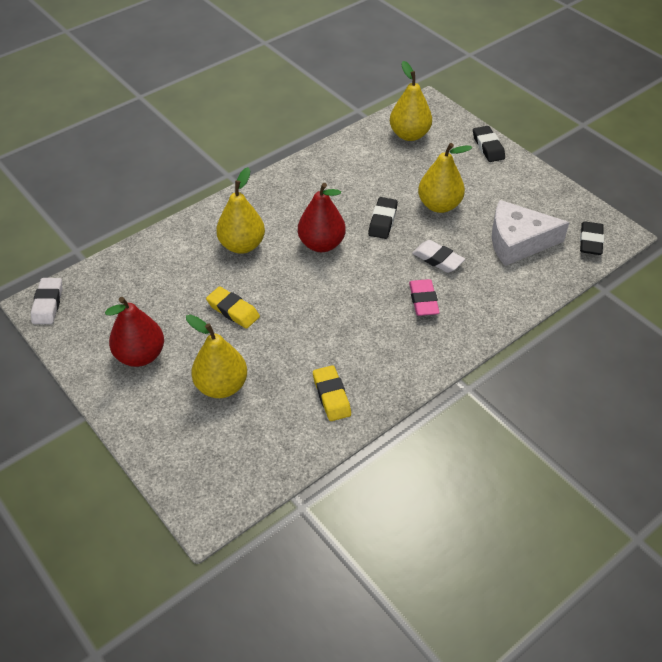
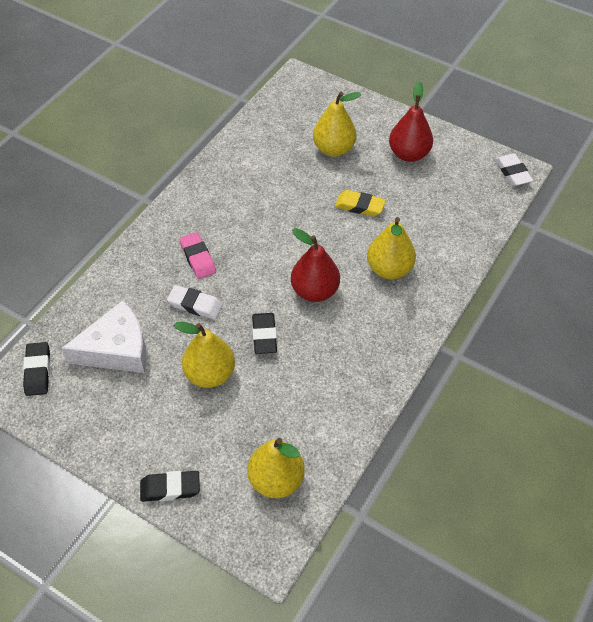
camera: 160 degrees right, 5 degrees up
(331, 396) = (248, 162): yellow eraser -> none
(488, 147) = (170, 488): black eraser -> black eraser turned 60 degrees counterclockwise

